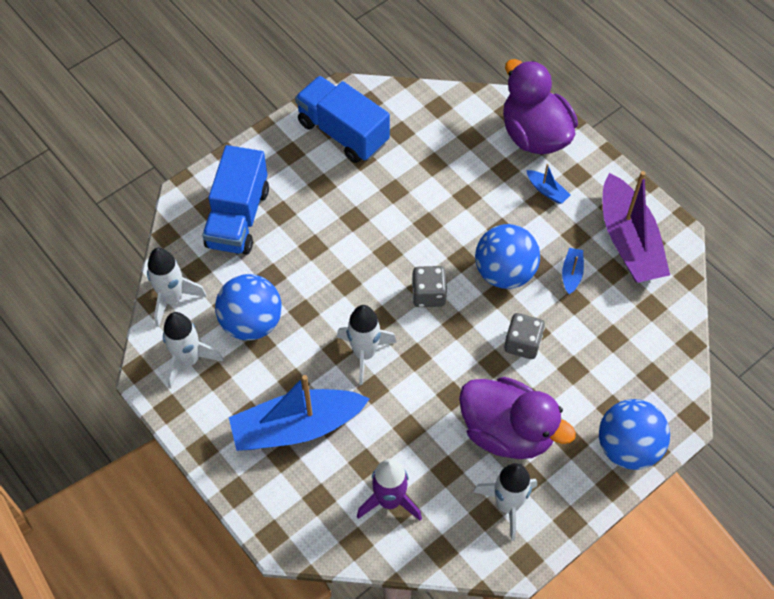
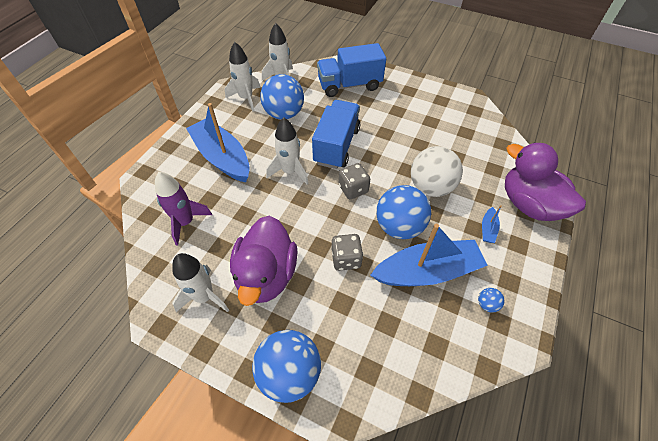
camera: 65 degrees right, 5 degrees down
(343, 132) = (442, 107): blue truck -> blue truck (336, 146)
(465, 214) = (430, 187): none -> white ball
(534, 135) = (529, 204): purple duck -> purple duck turned 75 degrees counterclockwise
(571, 274) = (427, 271): blue boat -> blue boat, size x2.43
(629, 241) = (487, 304): purple boat -> blue ball

